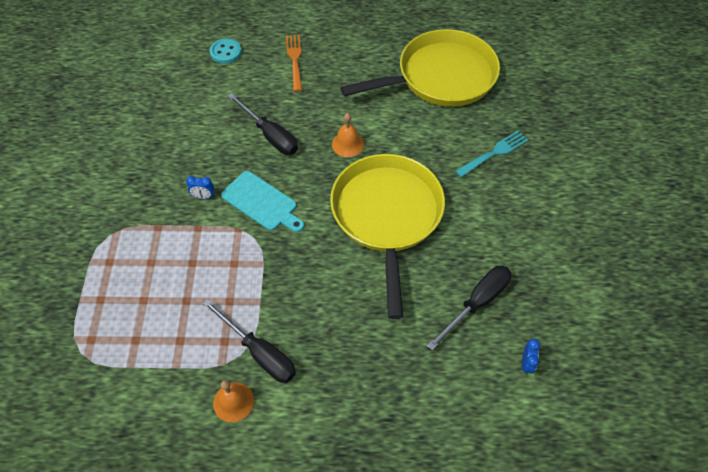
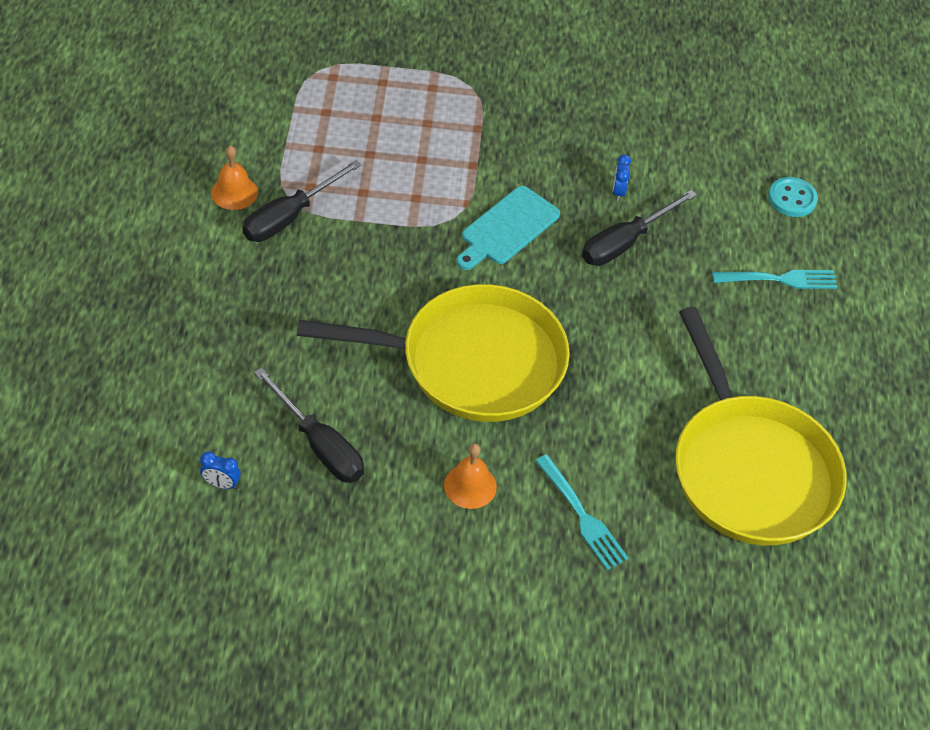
camera: 90 degrees right, 5 degrees down
(203, 196) = (522, 171): blue clock -> blue clock (618, 192)
(295, 60) = (779, 279): orange fork -> turquoise fork
(347, 144) = (606, 330): orange bell -> orange bell (470, 486)

